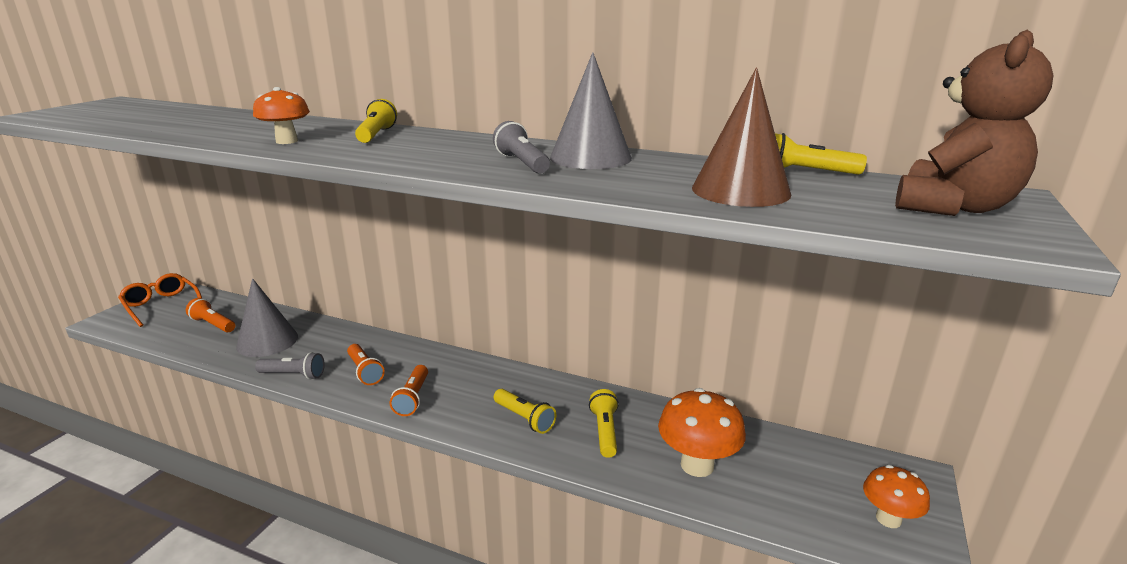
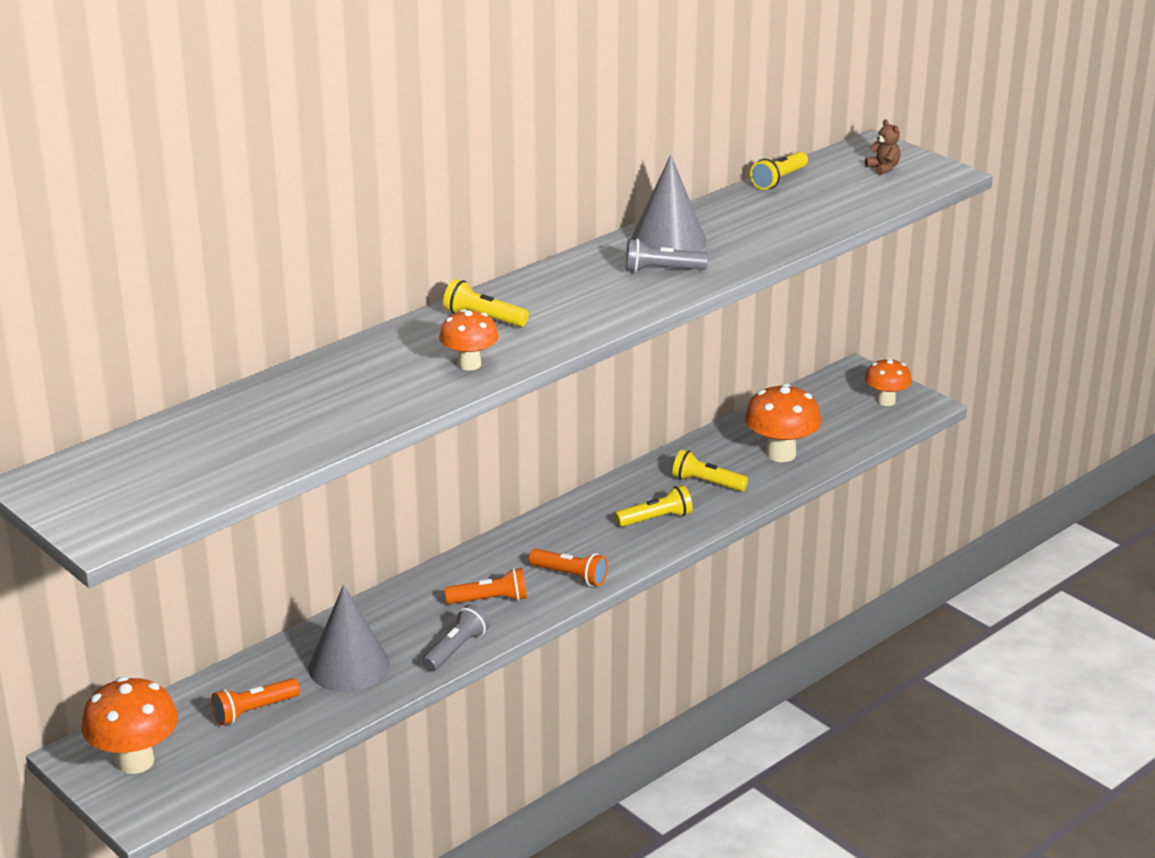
camera: 65 degrees left, 5 degrees up
(161, 305) = (135, 761): orange glasses -> orange mushroom
(740, 190) = (801, 214): brown cone -> none
(953, 207) = (883, 168): brown teddy bear -> brown teddy bear, size x0.43

